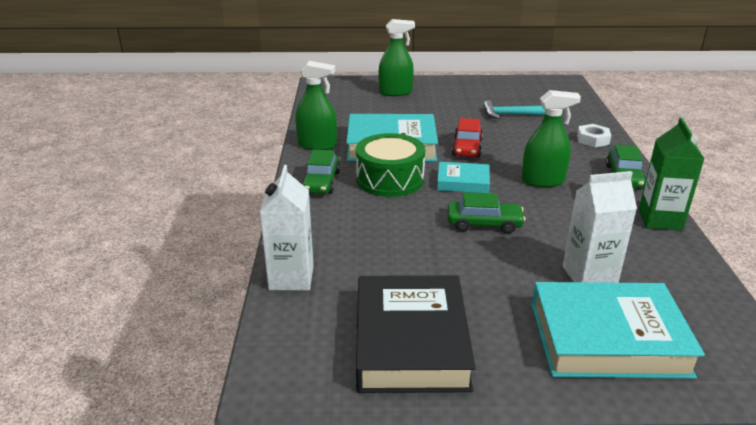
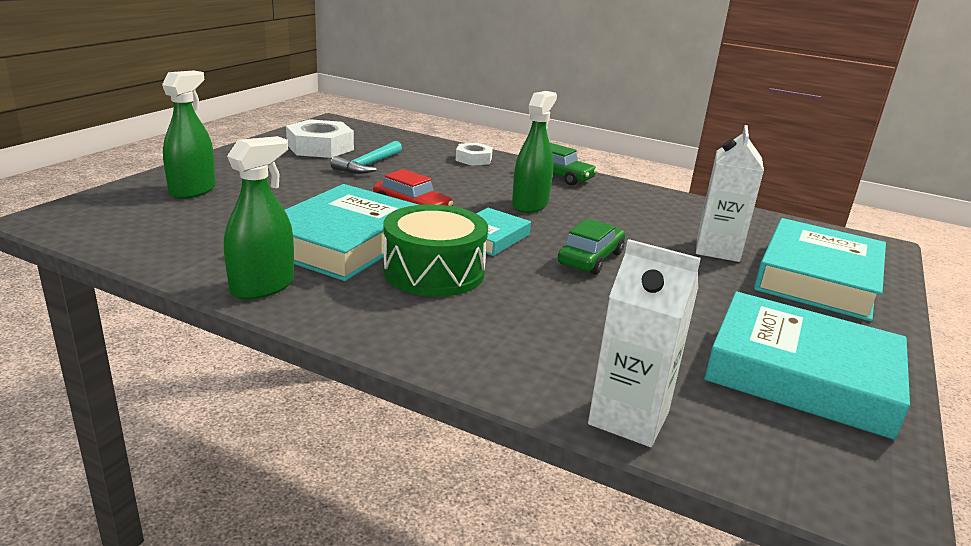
camera: 65 degrees left, 5 degrees down
(321, 182) = (382, 317): green car -> none
(411, 341) = (801, 374): black book -> turquoise book
(513, 94) = (320, 147): none -> white nut
(660, 220) = (643, 193): green carton -> none

